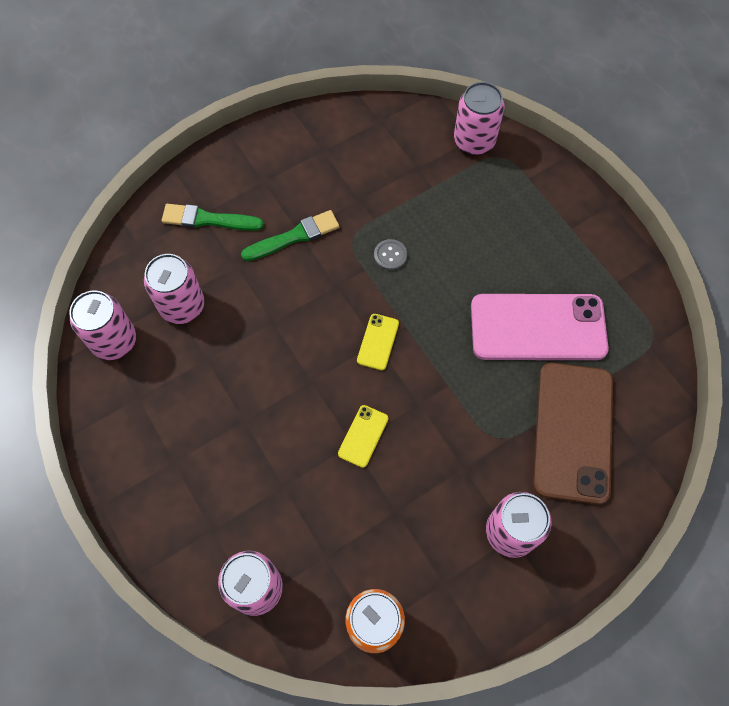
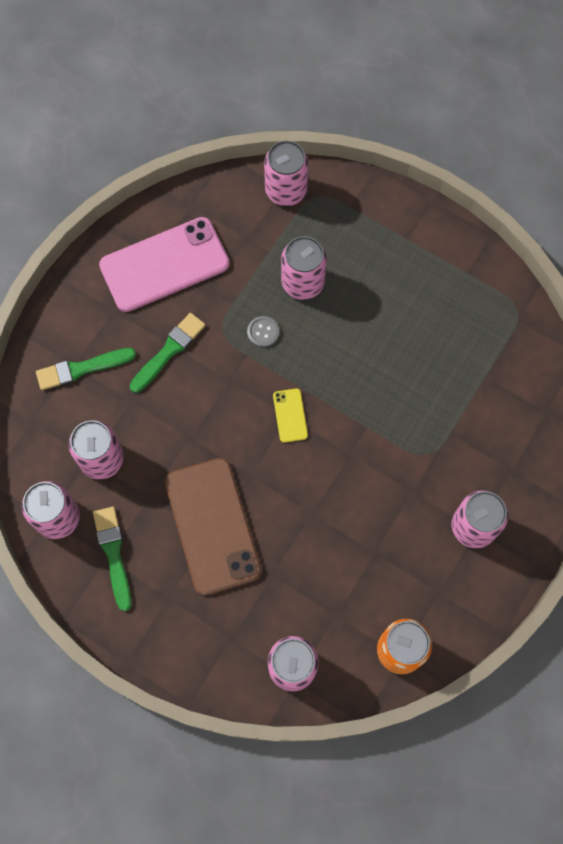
camera: 25 degrees left, 5 degrees up
(145, 396) = (113, 554): none -> green brush
(363, 436) = (317, 502): yellow phone -> none
(450, 227) = (302, 283): none -> pink can
(538, 327) = (419, 343): pink phone -> pink phone (164, 265)
(573, 432) = (487, 421): brown phone -> brown phone (212, 526)

